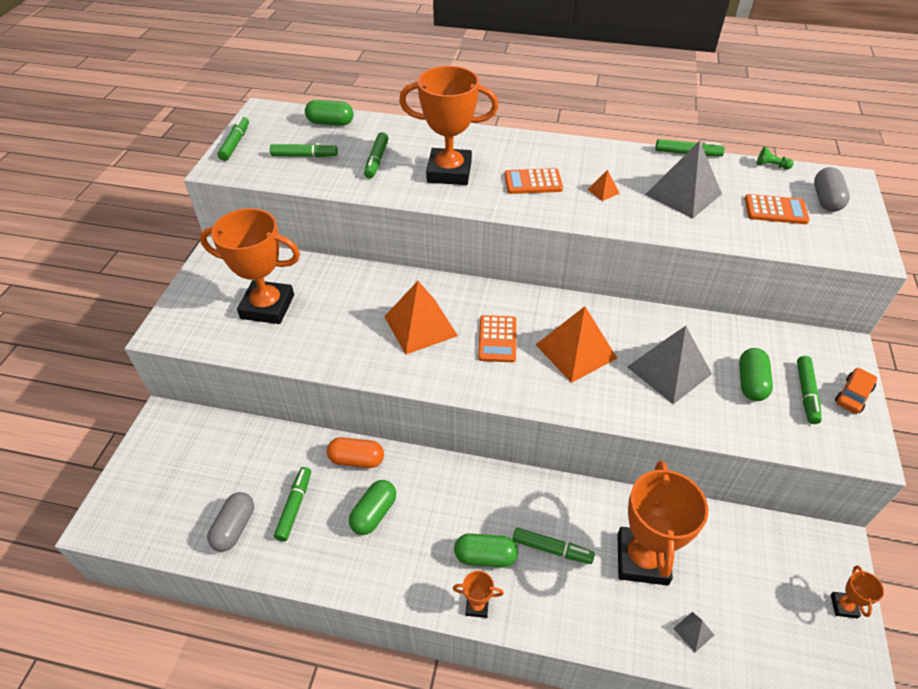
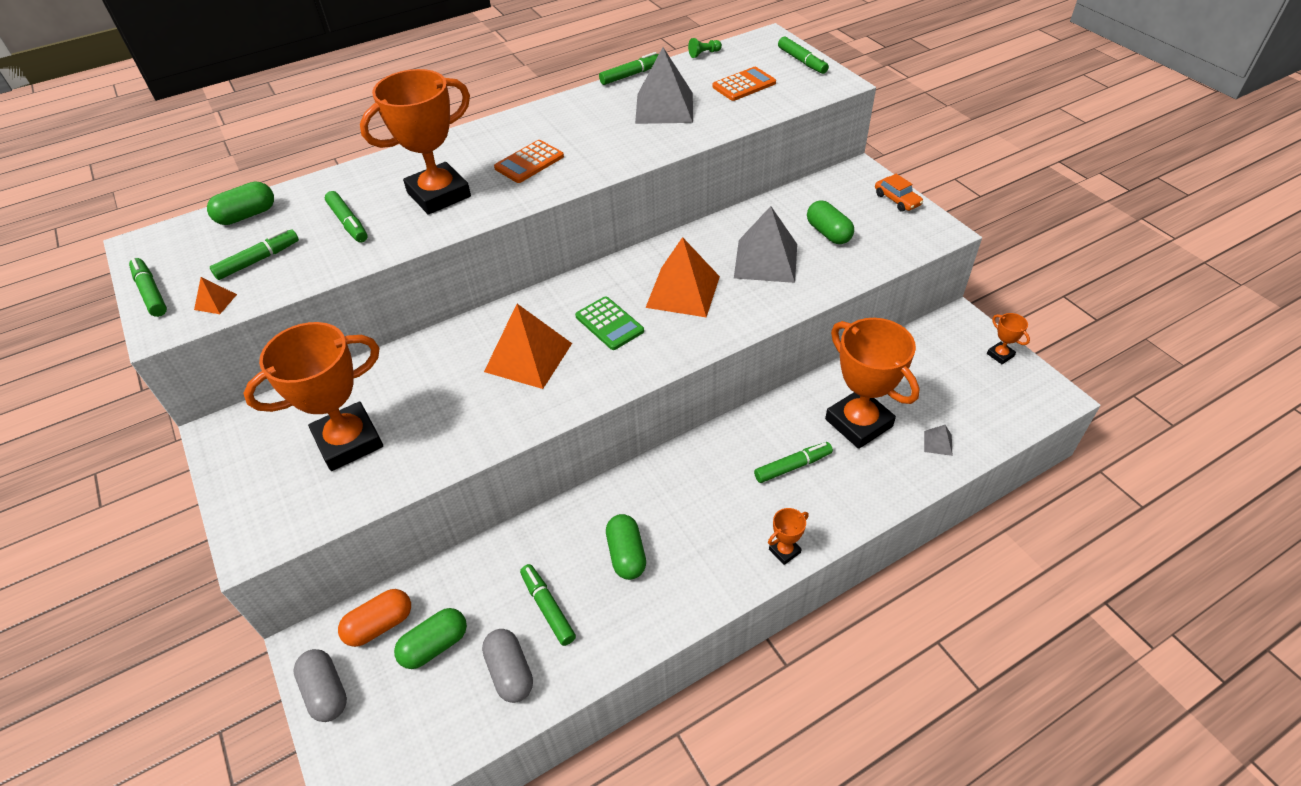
camera: 40 degrees left, 0 degrees up
(356, 459) = (561, 526): orange capsule -> orange capsule (380, 625)
(485, 556) = (751, 512): green capsule -> green capsule (435, 645)
(497, 339) = (609, 324): orange calculator -> green calculator
(603, 191) = (599, 138): orange pyramid -> orange pyramid (215, 302)
(806, 393) = (869, 217): green marker -> green marker (802, 61)
(826, 200) = (769, 60): grey capsule -> grey capsule (326, 691)
(853, 395) = (897, 200): orange car -> orange car turned 150 degrees clockwise

